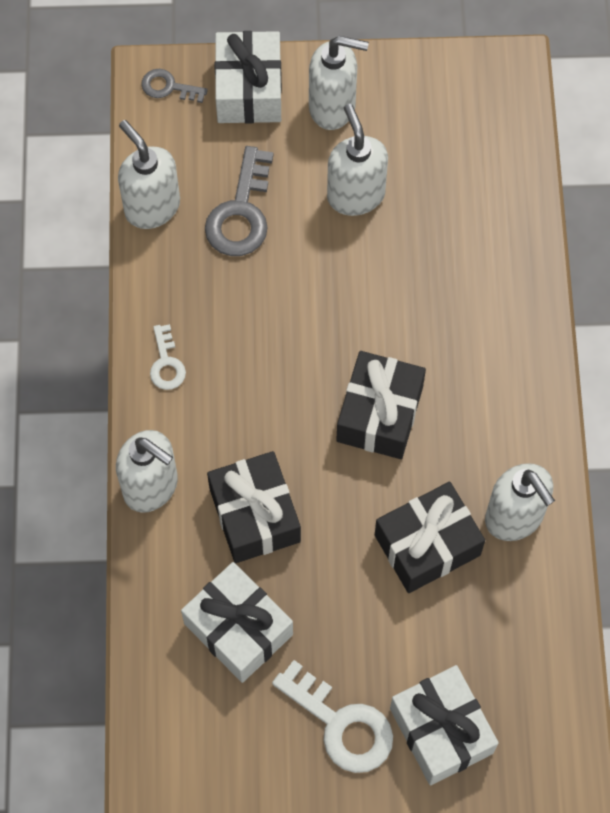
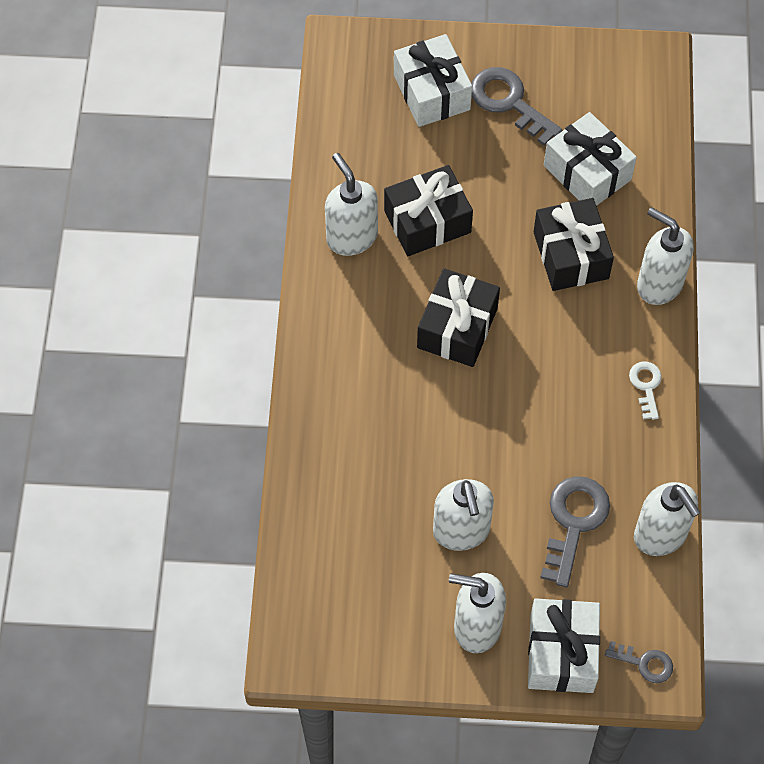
camera: 175 degrees left, 5 degrees down
(341, 724) = (509, 102): white key -> grey key

